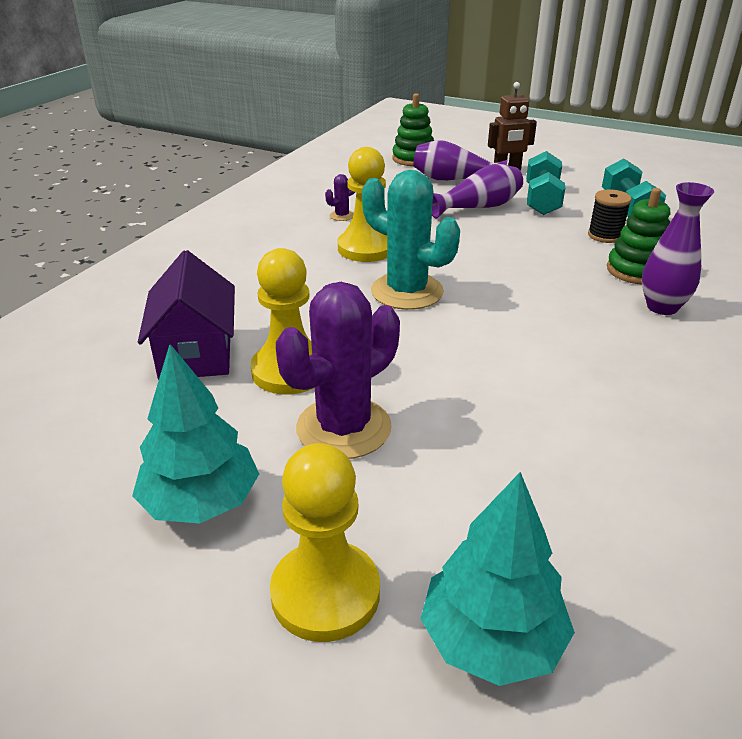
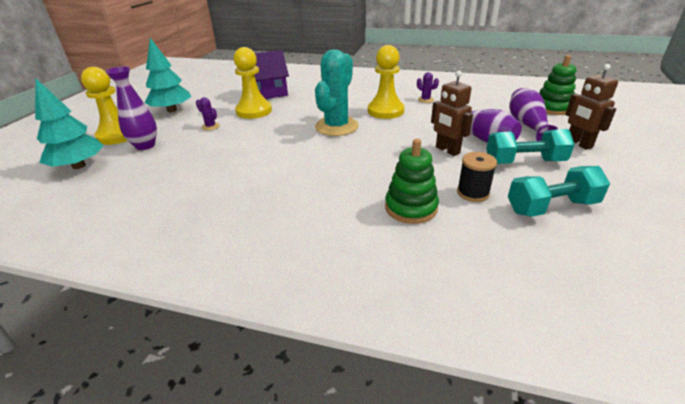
camera: 80 degrees right, 0 degrees up
(343, 428) = (210, 126): purple cactus -> purple cactus, size x0.42
(507, 230) = (447, 150): none -> brown robot
(662, 307) = (350, 218): purple vase -> purple vase (145, 145)

